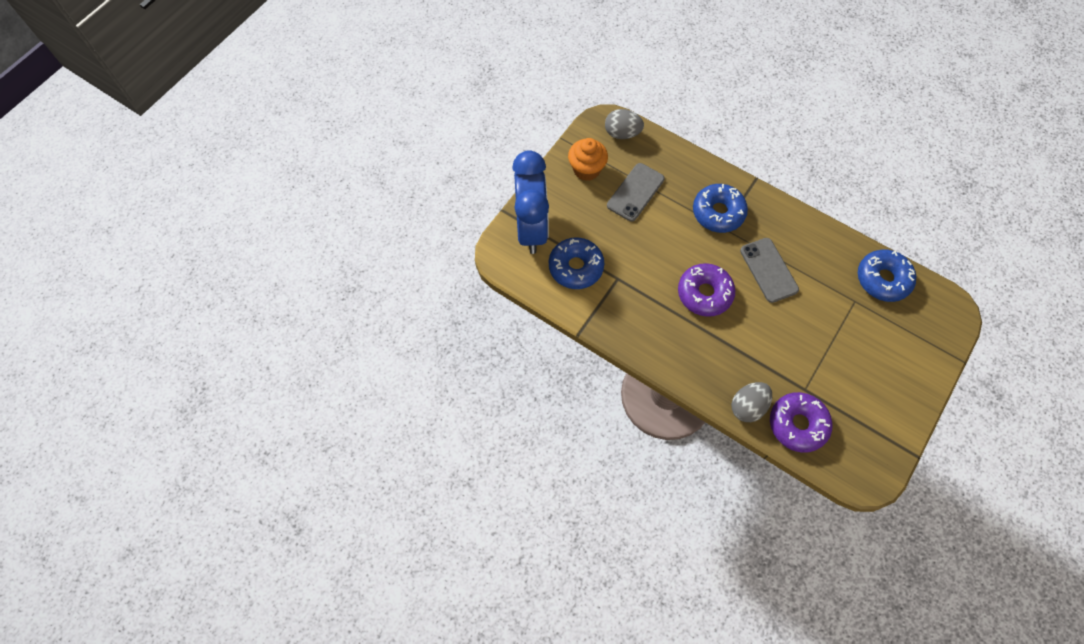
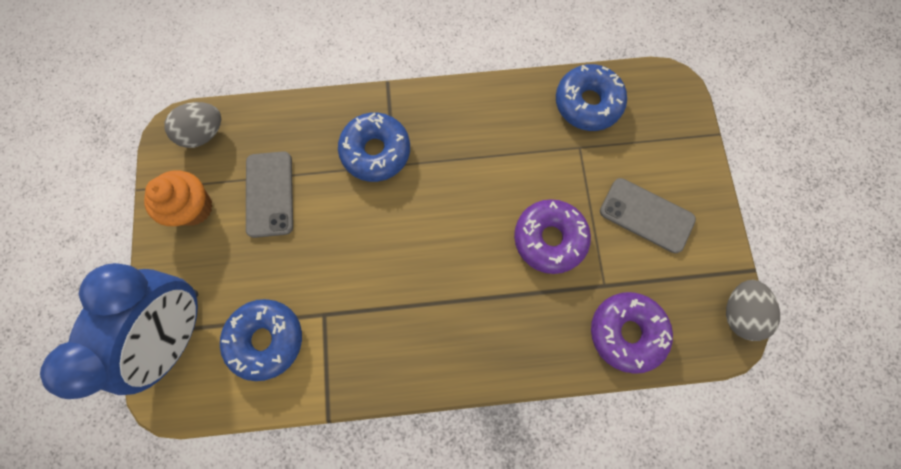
camera: 40 degrees left, 10 degrees up
(531, 228) = (180, 331): blue clock -> blue clock turned 60 degrees clockwise
(704, 293) = (429, 258): purple donut -> purple donut (549, 238)
(747, 406) = (565, 354): grey egg -> grey egg (738, 312)
(768, 270) = (474, 178): grey phone -> grey phone (646, 215)

